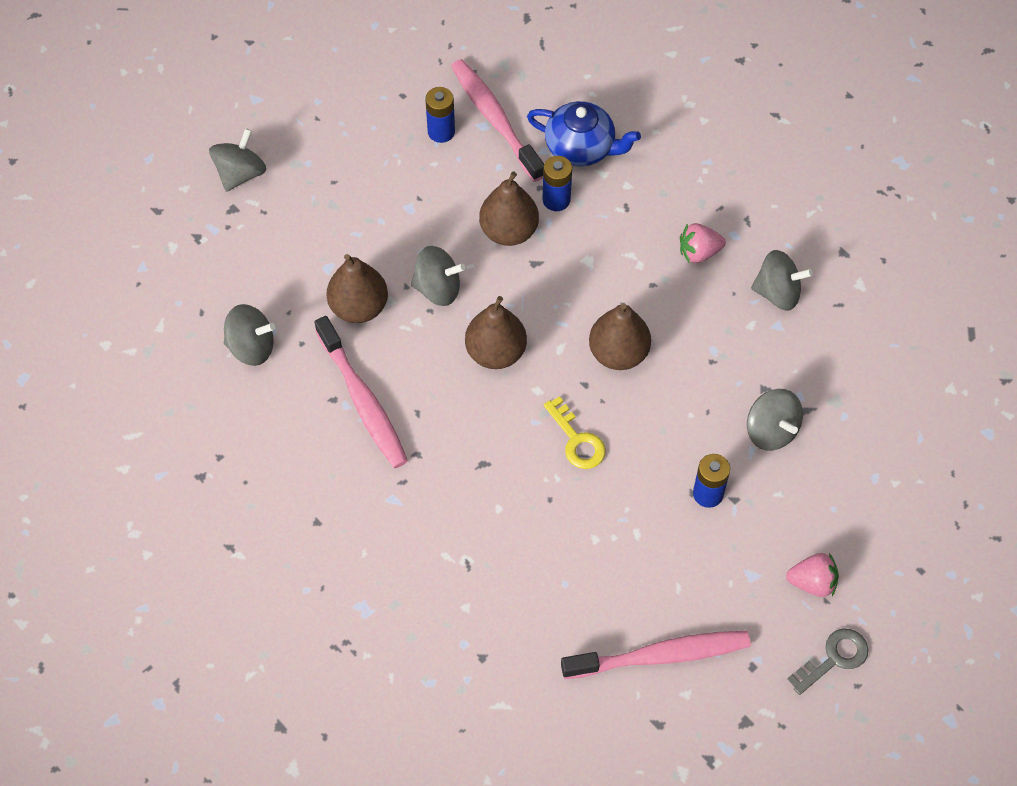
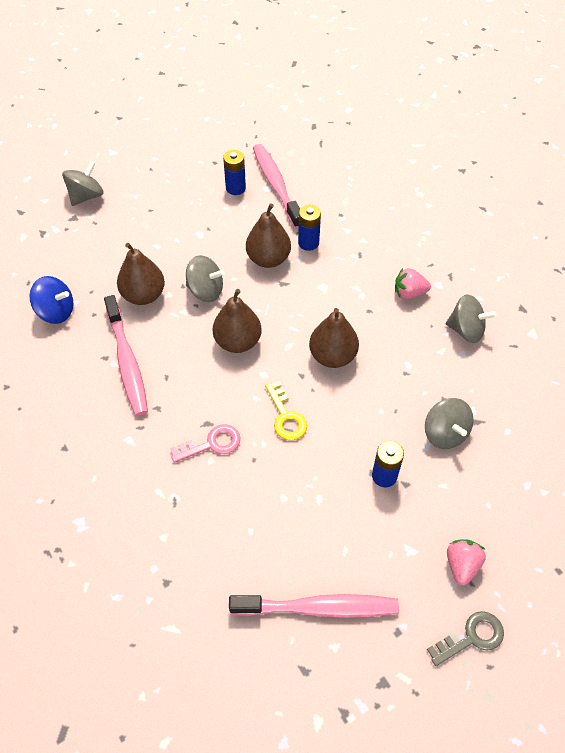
camera: 10 degrees right, 5 degrees down
(251, 347) = (56, 311): grey spinning top -> blue spinning top
(494, 488) = (211, 444): none -> pink key
(581, 148) = (334, 211): blue teapot -> none
(812, 582) = (461, 565): pink strawberry -> pink strawberry turned 90 degrees counterclockwise

